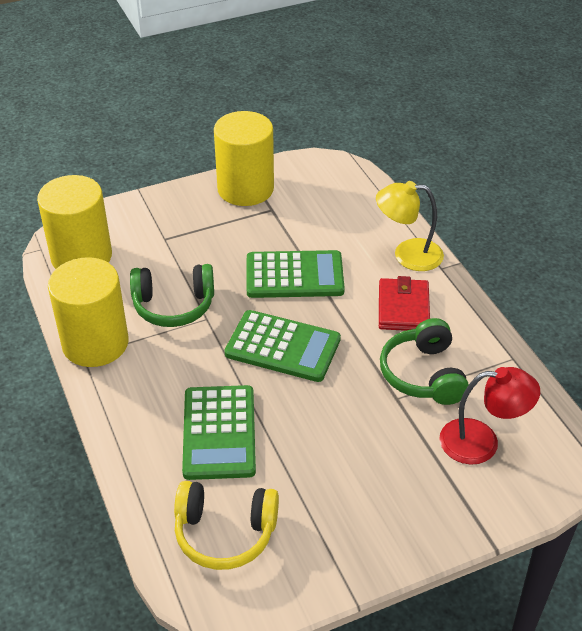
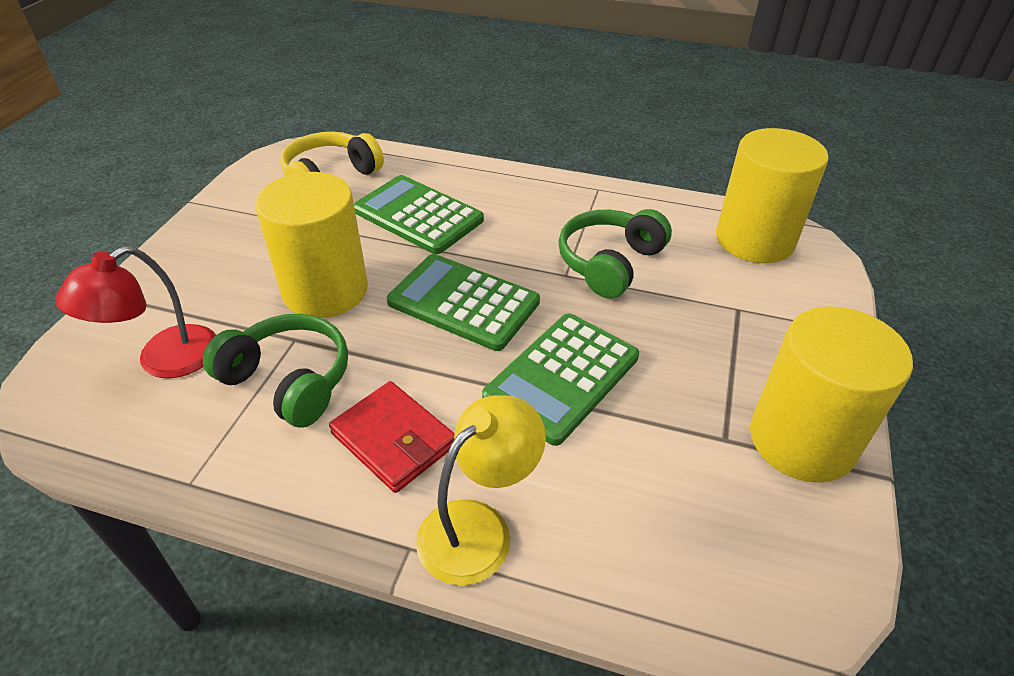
camera: 130 degrees right, 0 degrees up
(95, 343) = (607, 200): yellow cylinder -> yellow cylinder (325, 290)
(283, 347) = (463, 302): green calculator -> green calculator turned 60 degrees clockwise

